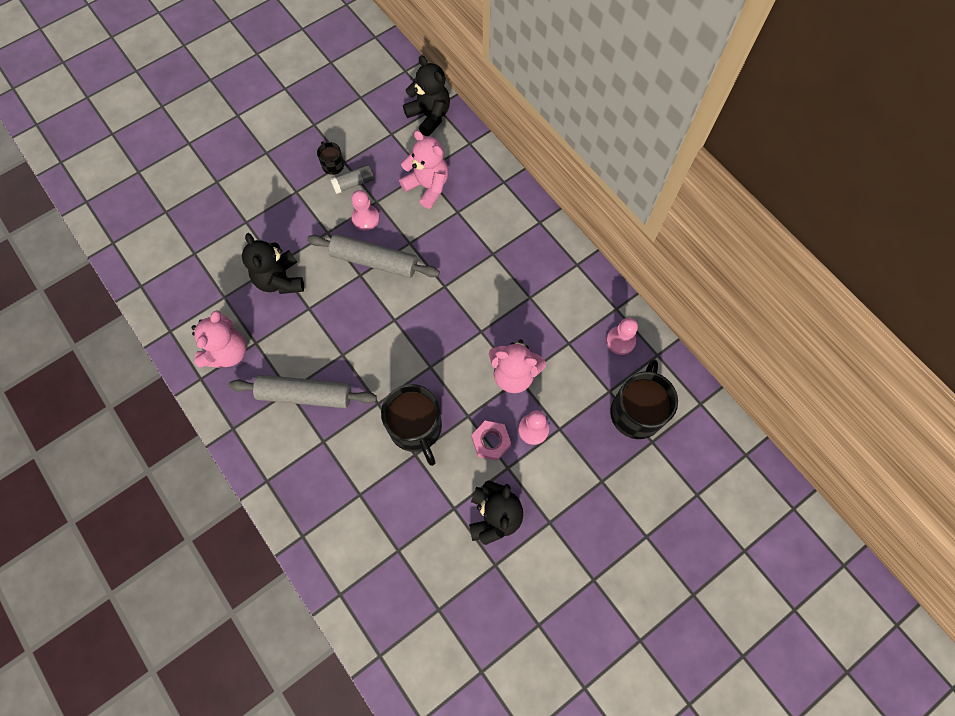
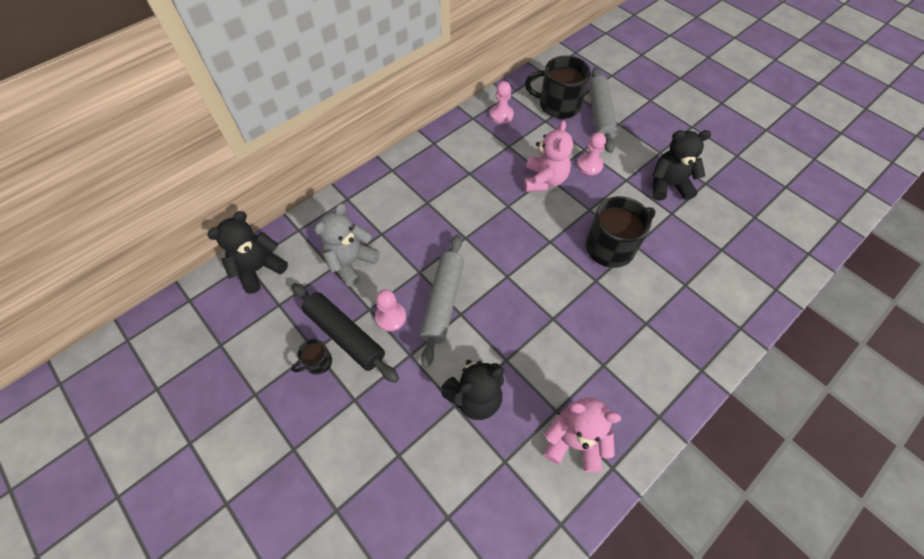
camera: 95 degrees left, 10 degrees down
(305, 395) = (604, 347): grey rolling pin -> grey rolling pin (600, 115)
(354, 183) = (345, 335): grey glue stick -> black rolling pin
(427, 186) = (351, 262): pink teddy bear -> grey teddy bear
(491, 442) = (608, 192): pink nut -> none

